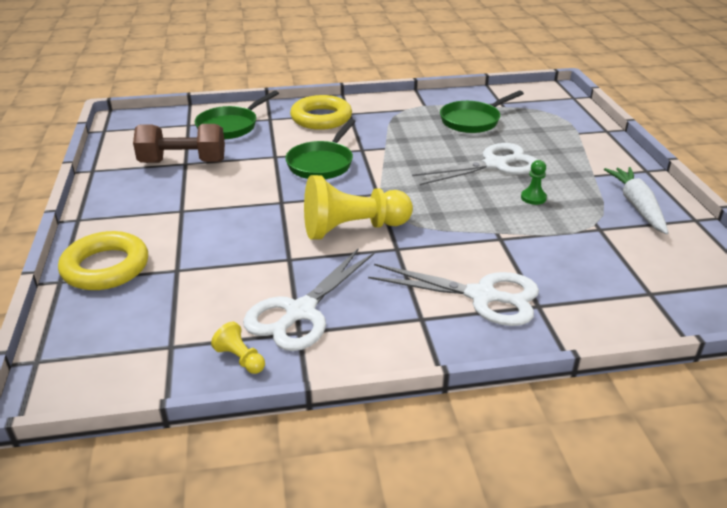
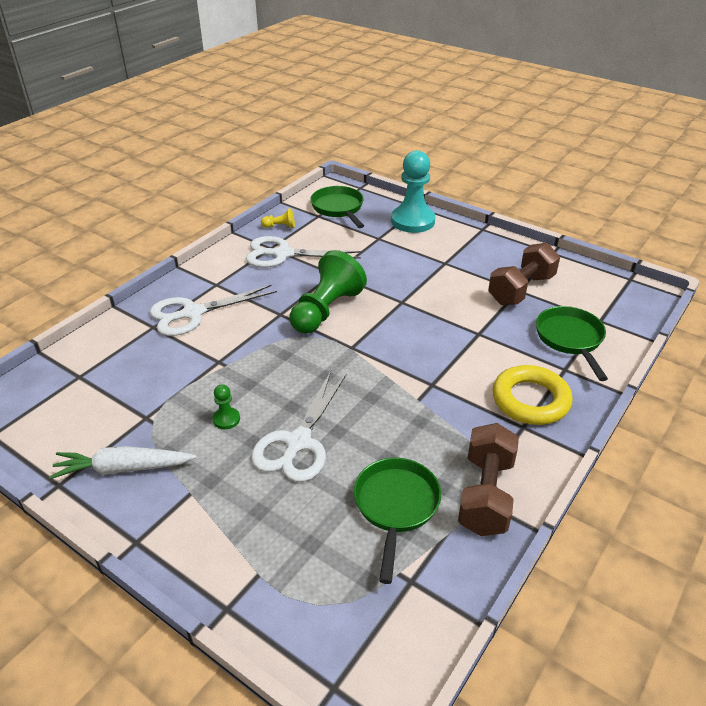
camera: 135 degrees right, 5 degrees up
(105, 267) = (412, 221): yellow ring -> turquoise pawn
(300, 312) = (283, 254): white scissors -> white scissors turned 75 degrees counterclockwise
(322, 163) = (434, 348): green pan -> green pan (338, 208)
(352, 229) = (326, 310): yellow pawn -> green pawn
(419, 105) = (485, 494): none -> brown dumbbell
(637, 206) = (123, 468): white carrot -> white carrot turned 135 degrees clockwise

